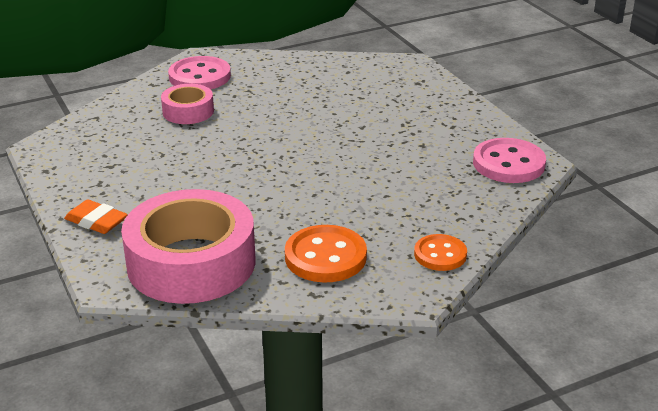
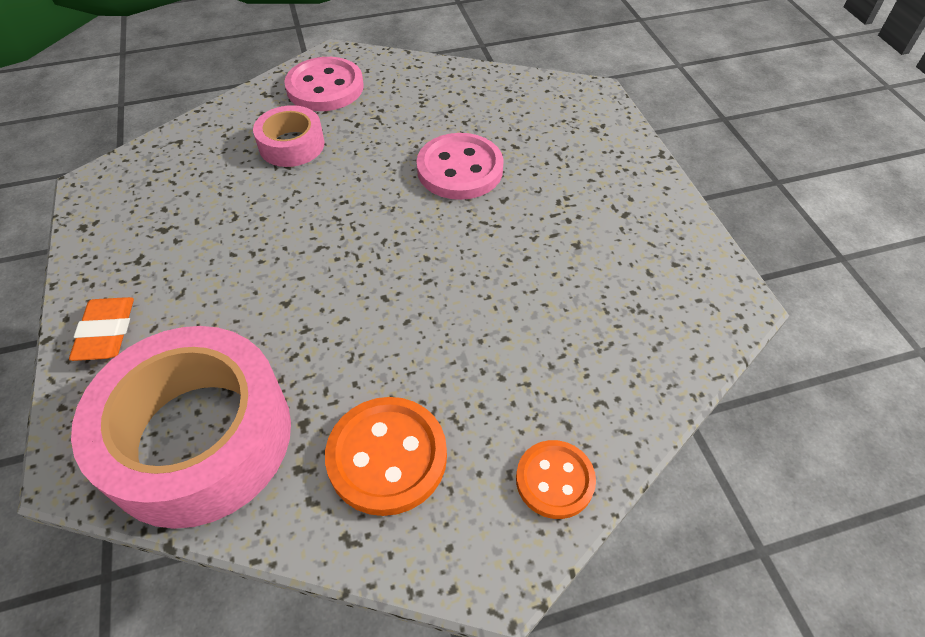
camera: 10 degrees right, 20 degrees up
(96, 221) = (106, 332): orange eraser -> orange eraser turned 45 degrees clockwise
(508, 163) = (691, 298): pink button -> pink button (460, 169)

